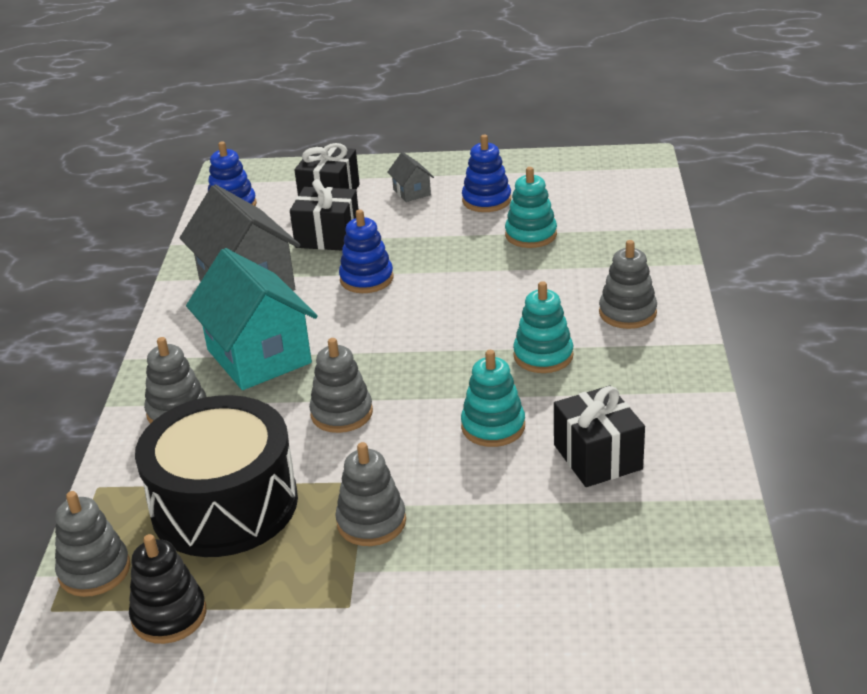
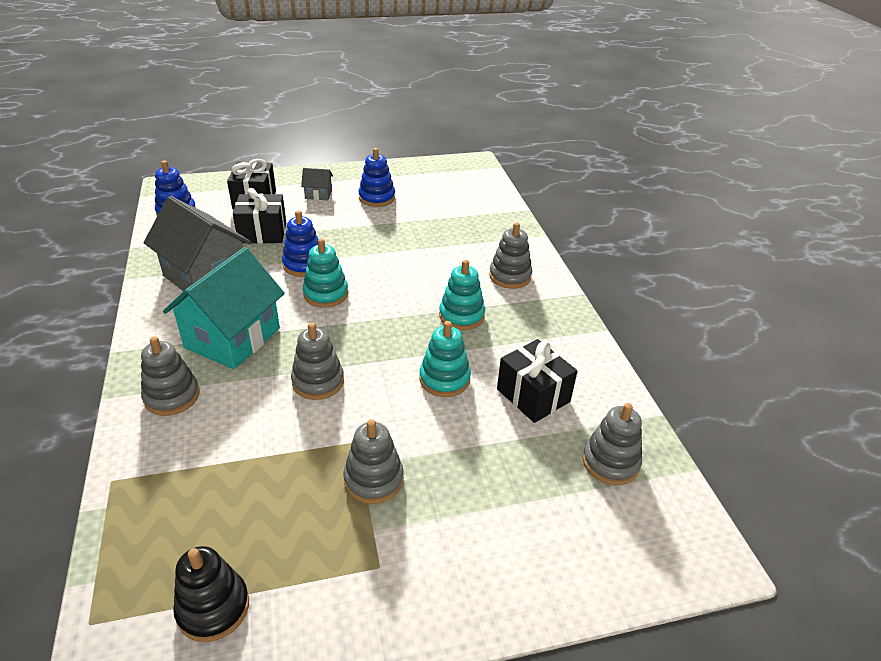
camera: 20 degrees left, 5 degrees up
(94, 571) = (126, 571): grey stacking toy -> grey stacking toy (610, 462)
(224, 504) = (238, 481): black drum -> none
(259, 356) = (232, 338): turquoise house -> turquoise house turned 75 degrees clockwise
(412, 192) = (318, 194): grey house -> grey house turned 45 degrees counterclockwise
(531, 235) = (418, 222): turquoise stacking toy -> turquoise stacking toy (326, 294)

